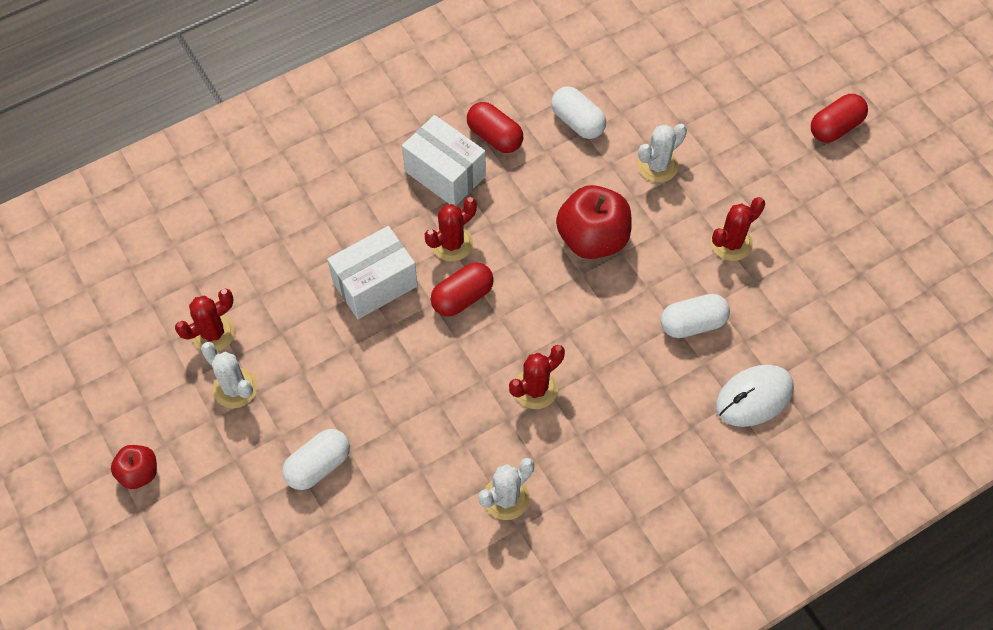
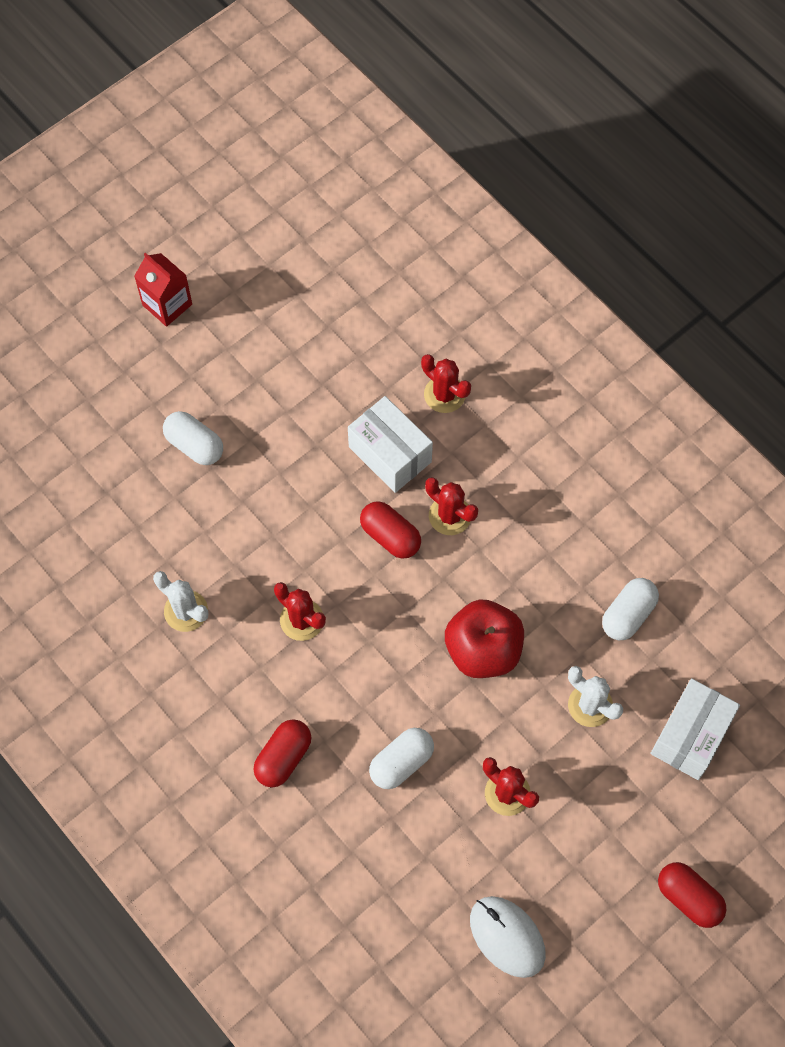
camera: 80 degrees right, 5 degrees up
(139, 473) = (167, 304): red apple -> red carton
(213, 333) = (312, 328): red cactus -> red cactus (444, 394)
(235, 388) = (260, 360): white cactus -> none
(445, 174) = (531, 494): white box -> white box (690, 736)
(494, 137) = (589, 534): red capsule -> red capsule (283, 758)
(692, 324) = (401, 763): white capsule -> white capsule turned 75 degrees clockwise
(753, 397) = (327, 832): white mouse -> white mouse (507, 936)

